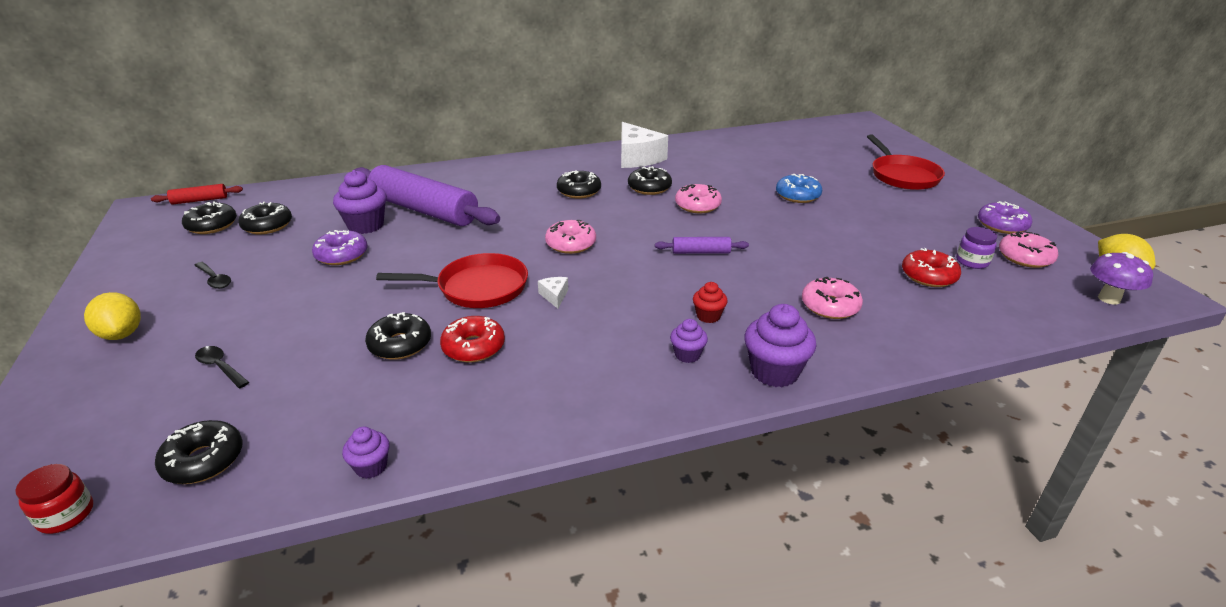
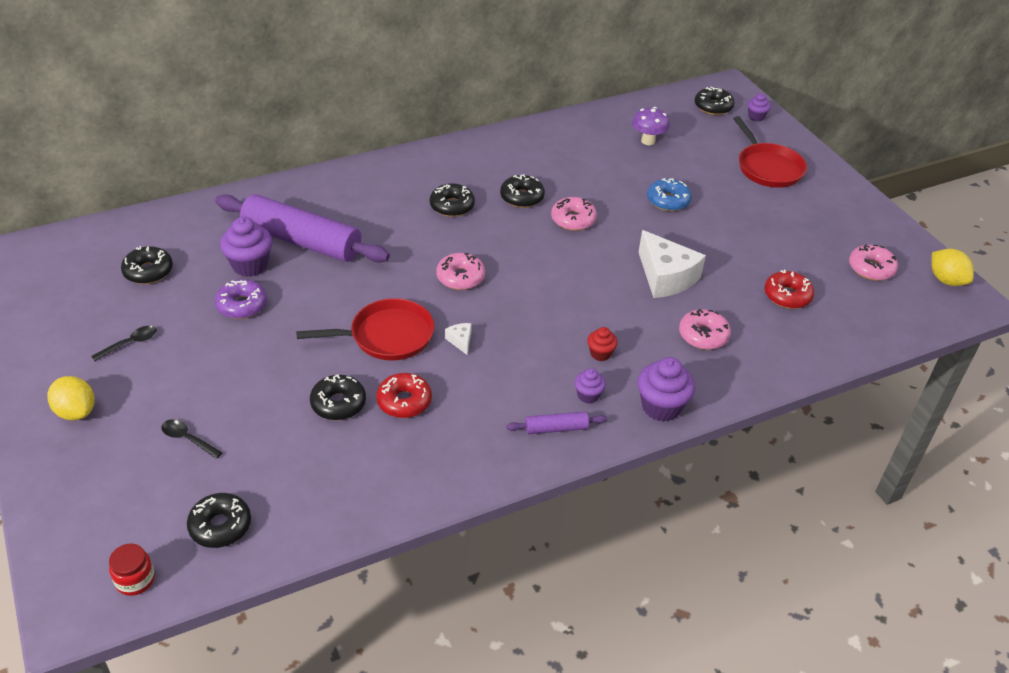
camera: 10 degrees left, 10 degrees up
(199, 200) = (57, 240): red rolling pin -> none
(212, 225) = (89, 274): black donut -> black donut (713, 107)
(214, 279) = (130, 343): black spoon -> black spoon turned 75 degrees counterclockwise
(371, 467) = (358, 519): purple cupcake -> purple cupcake (756, 117)
(637, 158) = (502, 154): white cheese -> white cheese (666, 277)
(701, 252) = (584, 280): purple rolling pin -> purple rolling pin (556, 428)
(972, 261) = (825, 276): purple jar -> none
(1002, 225) = (855, 230): purple donut -> none
(1109, 299) = (934, 311): purple mushroom -> purple mushroom (648, 141)

